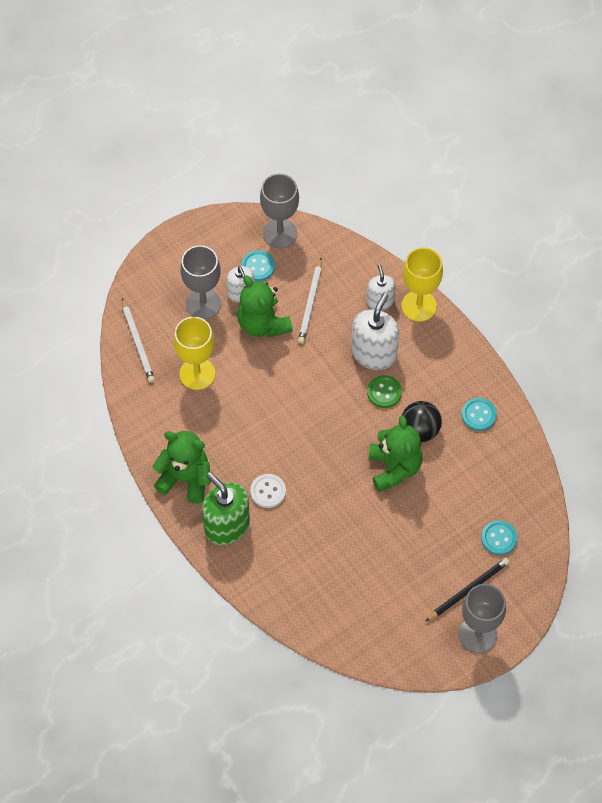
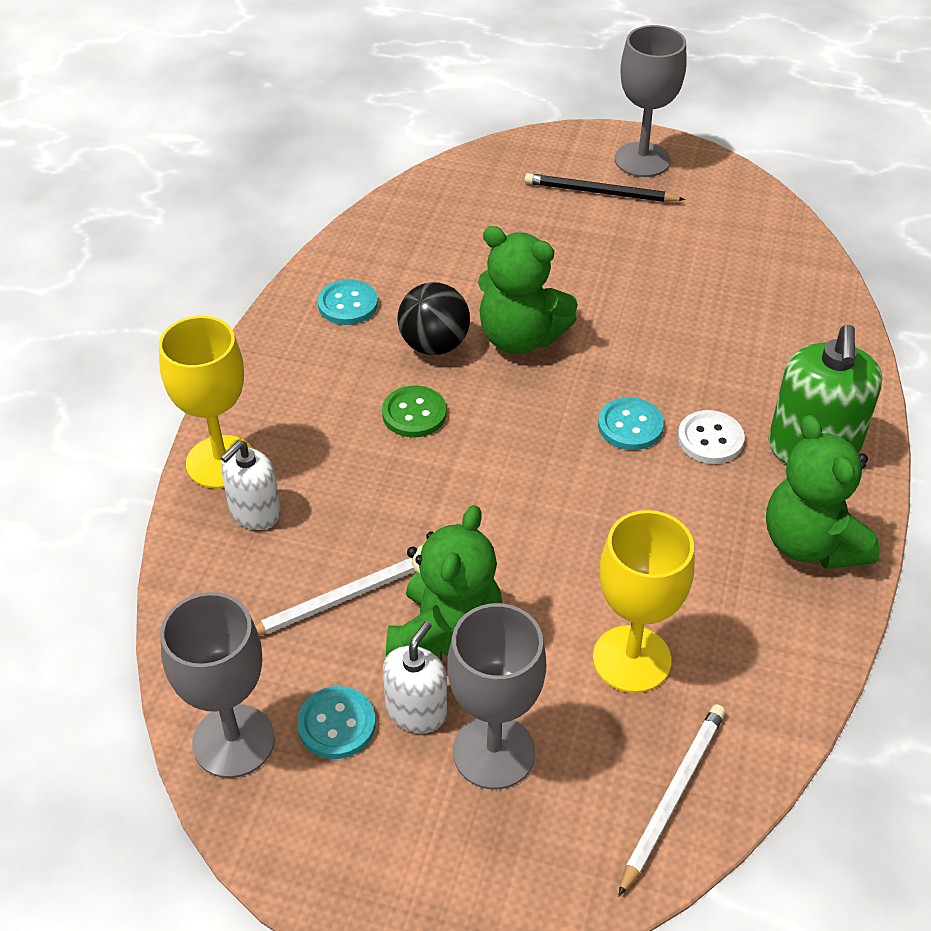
camera: 130 degrees left, 15 degrees down
(374, 353) = (359, 463): white soap dispenser -> none
(394, 468) = (520, 337): green teddy bear -> green teddy bear turned 105 degrees counterclockwise
(499, 538) = (503, 202): turquoise button -> turquoise button (630, 426)

